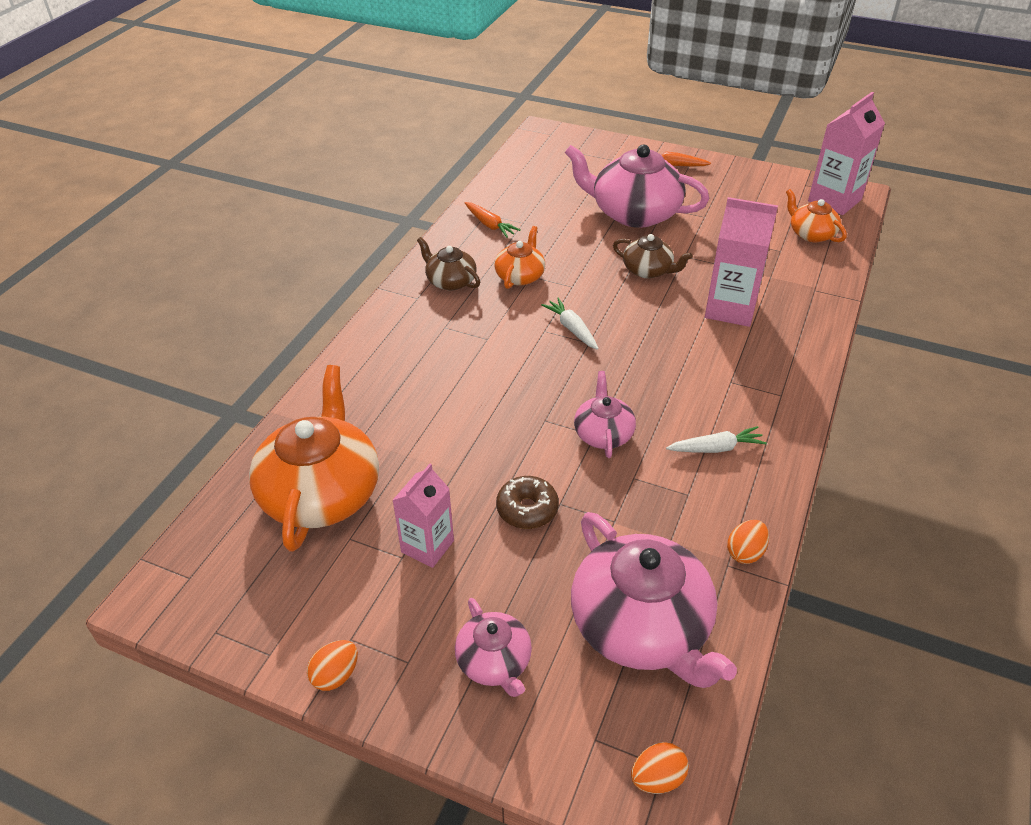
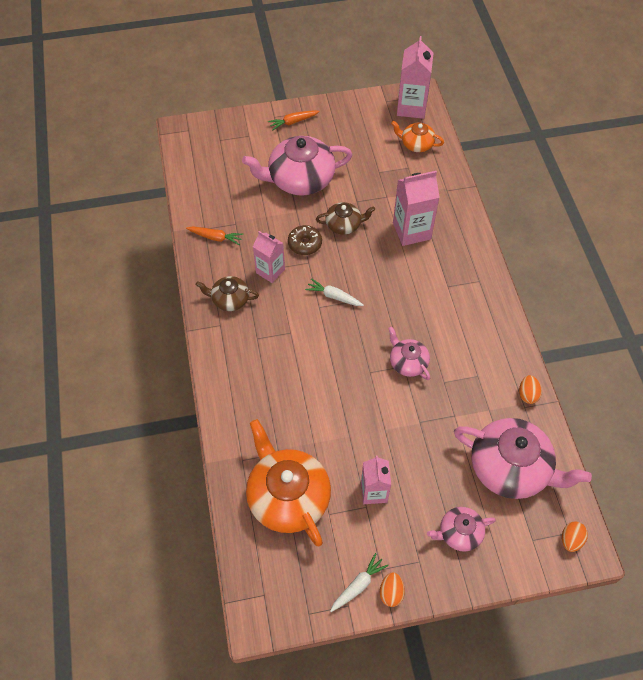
camera: 35 degrees left, 15 degrees up
(494, 662) = (459, 533): pink teapot -> pink teapot turned 135 degrees clockwise
(520, 276) = (270, 271): orange teapot -> pink carton
(527, 509) = (406, 436): brown donut -> brown donut (305, 244)
(716, 448) = (471, 337): white carrot -> white carrot (358, 585)

